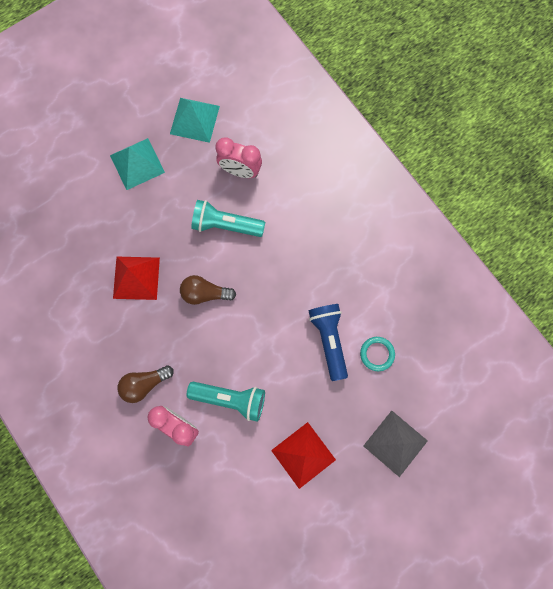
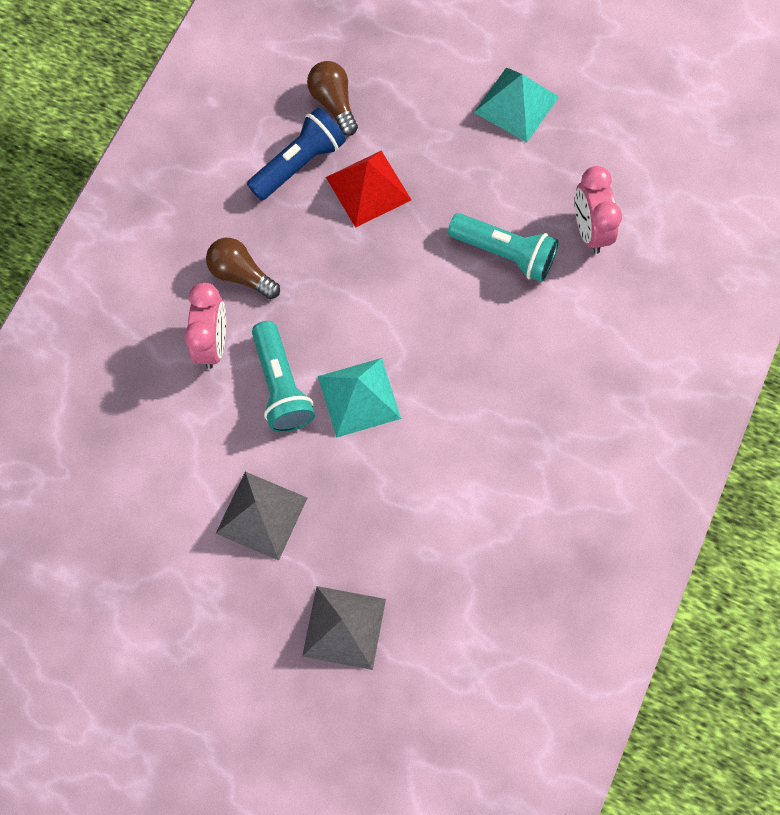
camera: 60 degrees right, 5 degrees down
(194, 120) = (621, 136): turquoise pyramid -> turquoise pyramid (359, 397)
(205, 293) = (398, 279): brown light bulb -> brown light bulb (333, 103)
(225, 225) = (504, 253): turquoise flashlight -> turquoise flashlight turned 135 degrees clockwise
(303, 455) = (261, 515): red pyramid -> grey pyramid
(329, 340) = (431, 467): blue flashlight -> blue flashlight (299, 164)
(377, 354) = (450, 539): turquoise ring -> none

